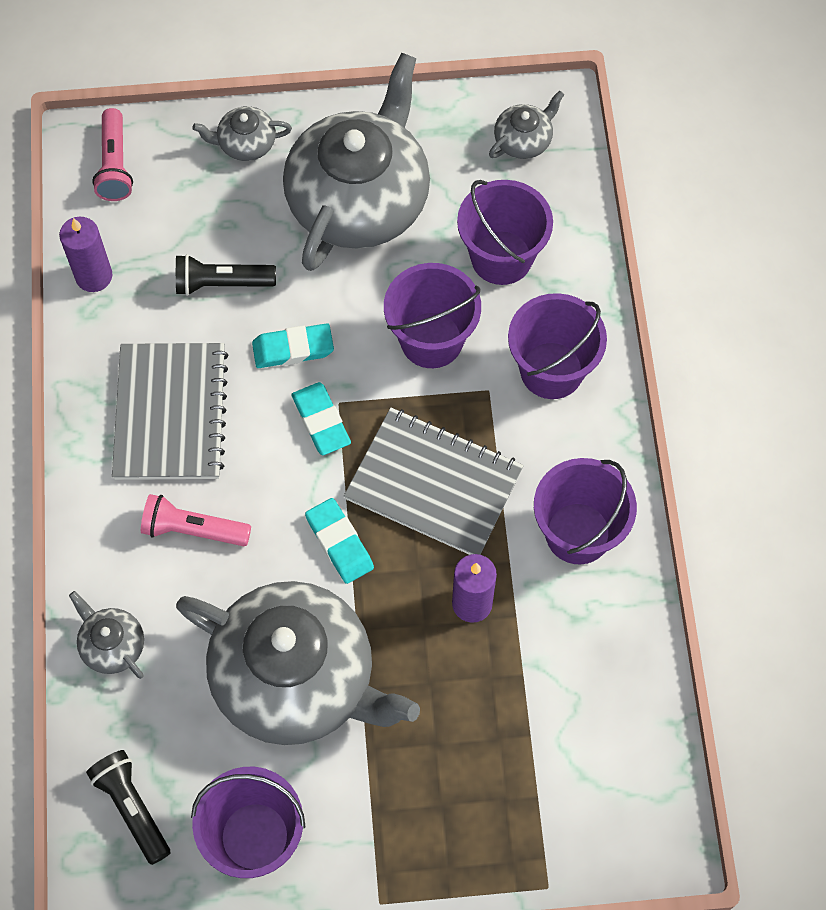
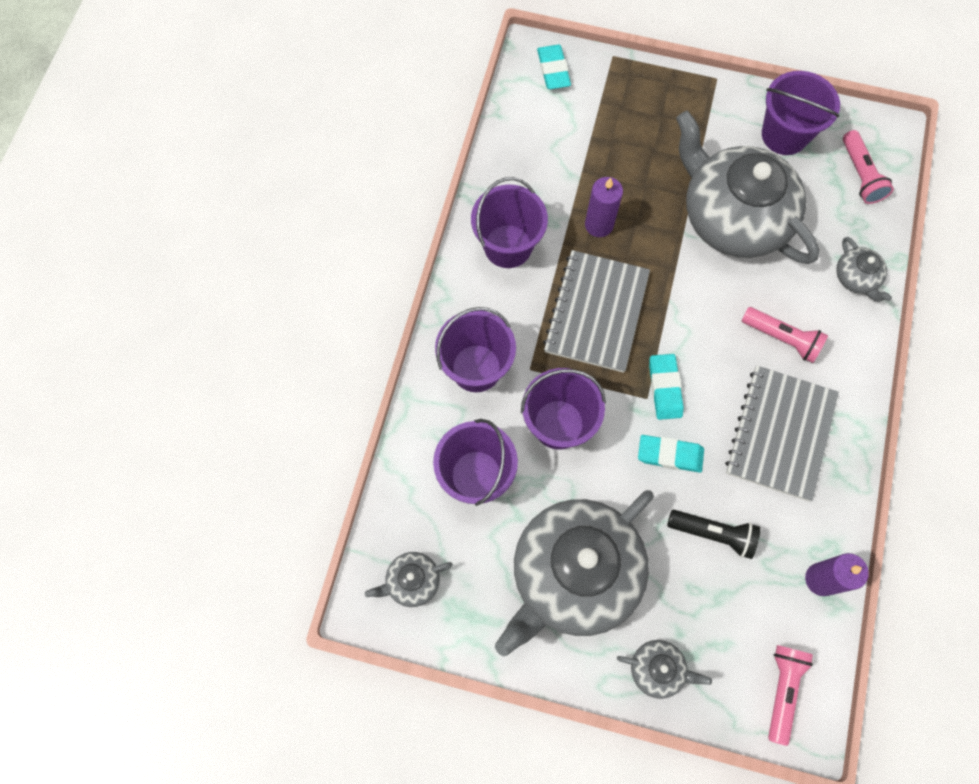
camera: 160 degrees left, 5 degrees up
(132, 807) = (860, 175): black flashlight -> pink flashlight
(339, 543) = (678, 294): turquoise eraser -> turquoise eraser (553, 70)
(433, 485) = (596, 312): grey notebook -> grey notebook turned 60 degrees clockwise

